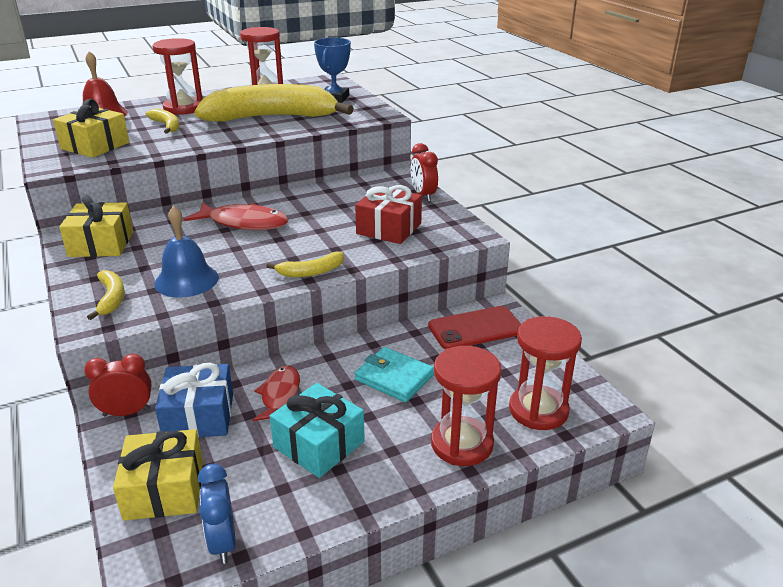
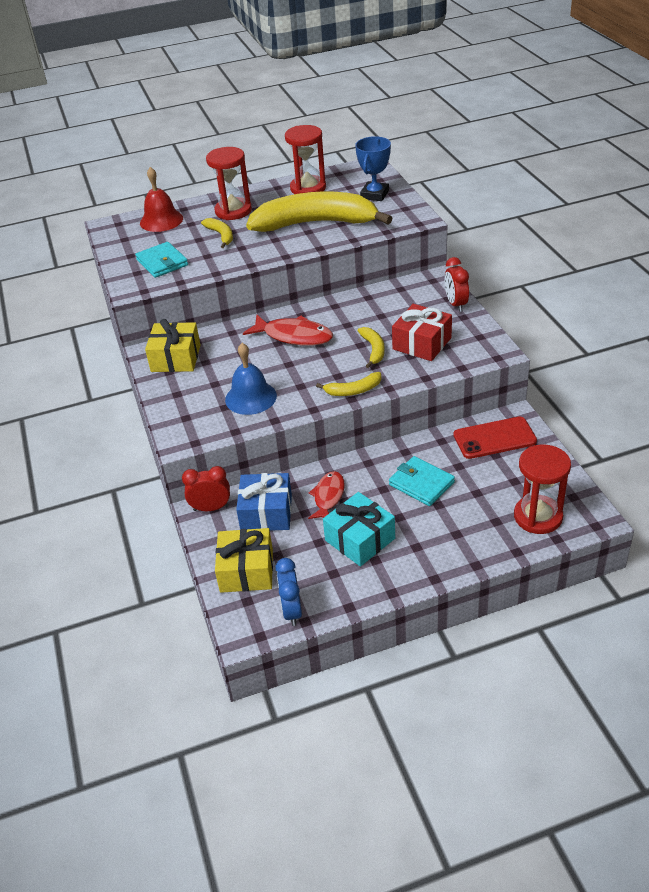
camera: 10 degrees right, 10 degrees up
(95, 146) = (162, 262): yellow gift -> turquoise wallet
(111, 298) = (193, 415): yellow banana -> yellow banana (373, 350)
(462, 444) = (472, 543): red hourglass -> none

